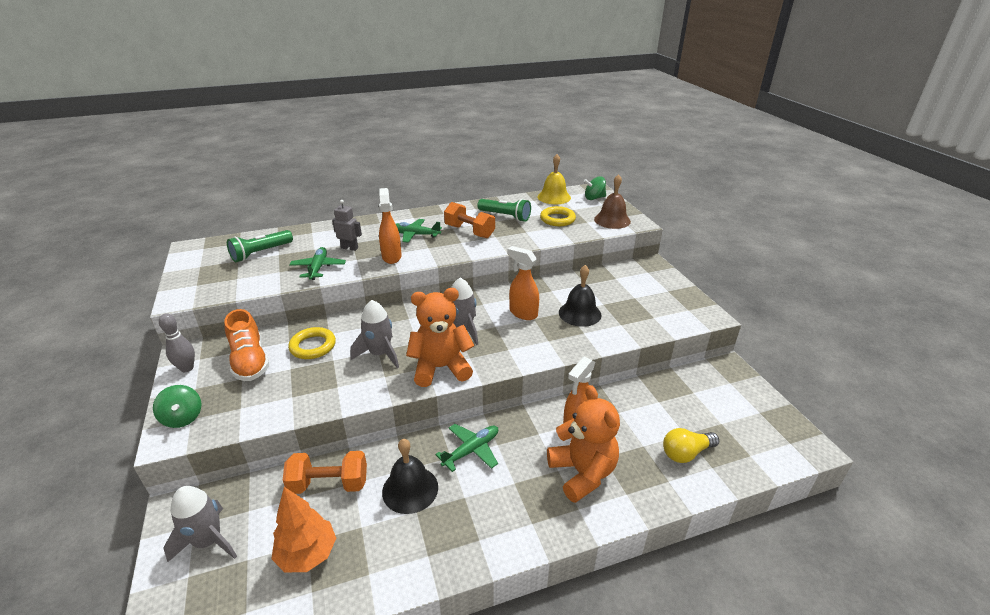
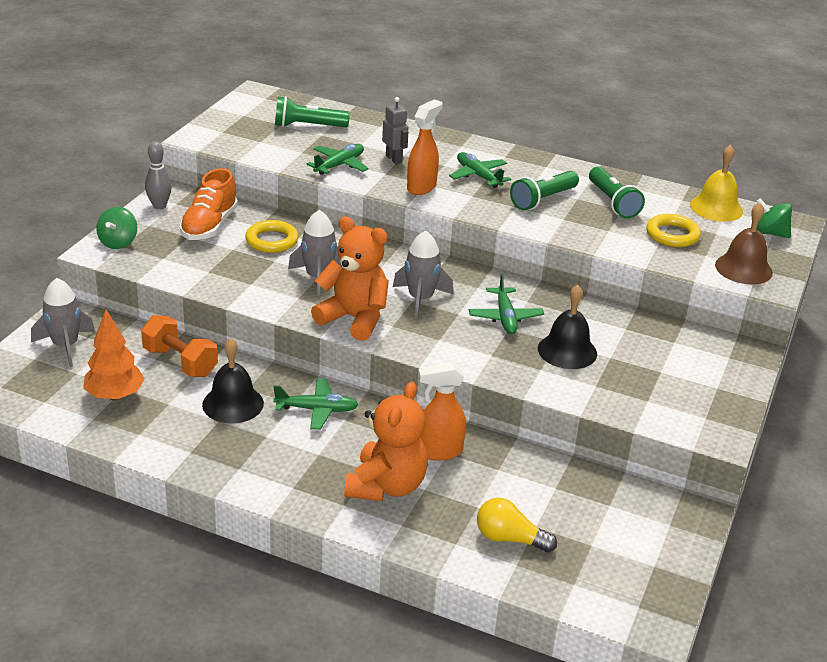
camera: 40 degrees right, 0 degrees up
(469, 231) = (543, 200): orange dumbbell -> green flashlight
(523, 313) = (505, 317): orange spray bottle -> green plane

